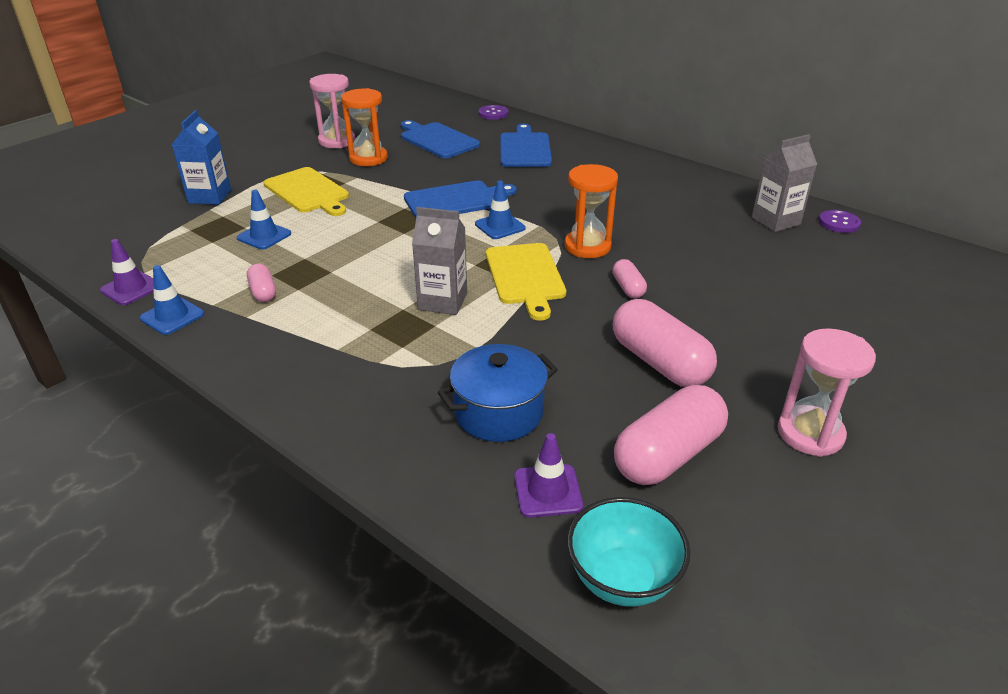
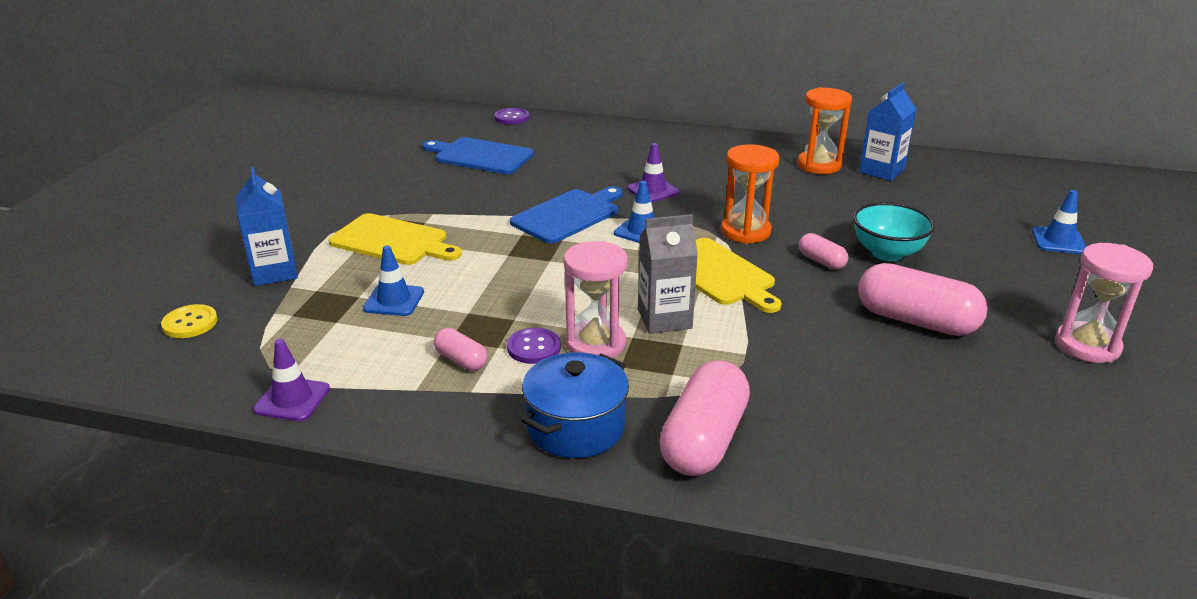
camera: 25 degrees left, 5 degrees down
(125, 219) = (190, 323): none -> yellow button
(172, 316) = (381, 415): blue traffic cone -> blue traffic cone (1058, 241)
(337, 141) = (365, 179): pink hourglass -> pink hourglass (595, 344)
(368, 158) = (423, 190): orange hourglass -> orange hourglass (819, 165)
(498, 412) = (829, 407): blue pot -> blue pot (576, 427)
(525, 149) = (584, 148): blue cutting board -> none
(548, 491) = (944, 462): purple traffic cone -> purple traffic cone (653, 190)
(622, 579) = (1077, 514): turquoise bowl -> turquoise bowl (887, 253)
(668, 455) = (1004, 398): pink capsule -> pink capsule (704, 440)
(775, 221) = (881, 171): grey carton -> blue carton
(839, 223) = (932, 161): purple button -> purple button (534, 347)

